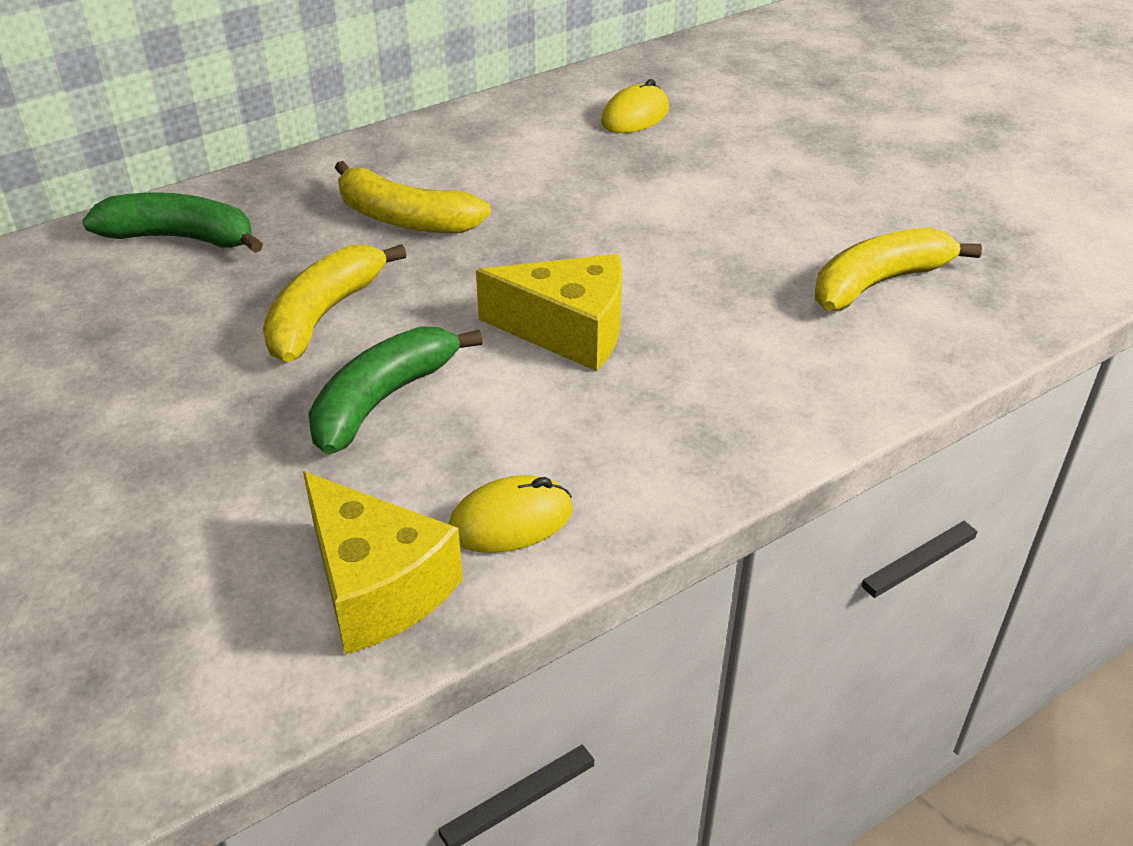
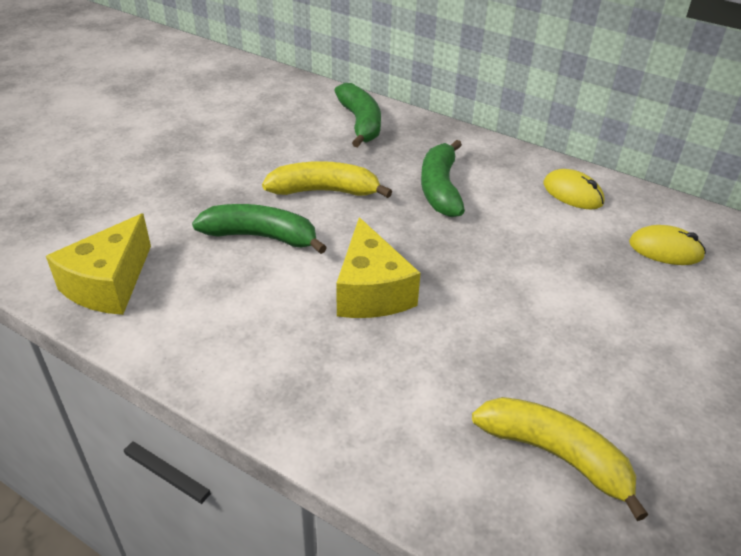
camera: 65 degrees right, 0 degrees up
(405, 219) = (440, 189): yellow banana -> green banana
(511, 520) = (177, 319): yellow mouse -> yellow mouse (572, 193)

